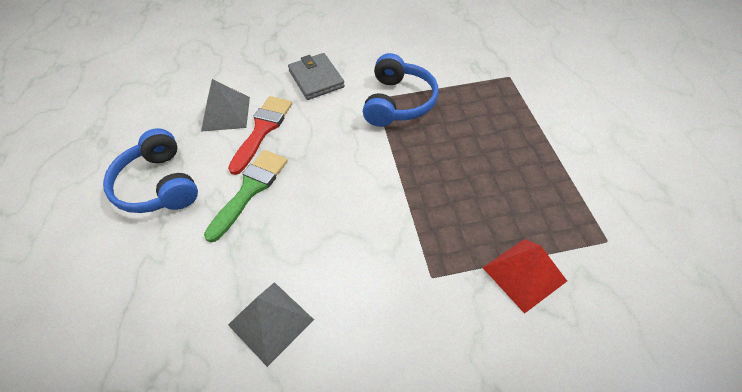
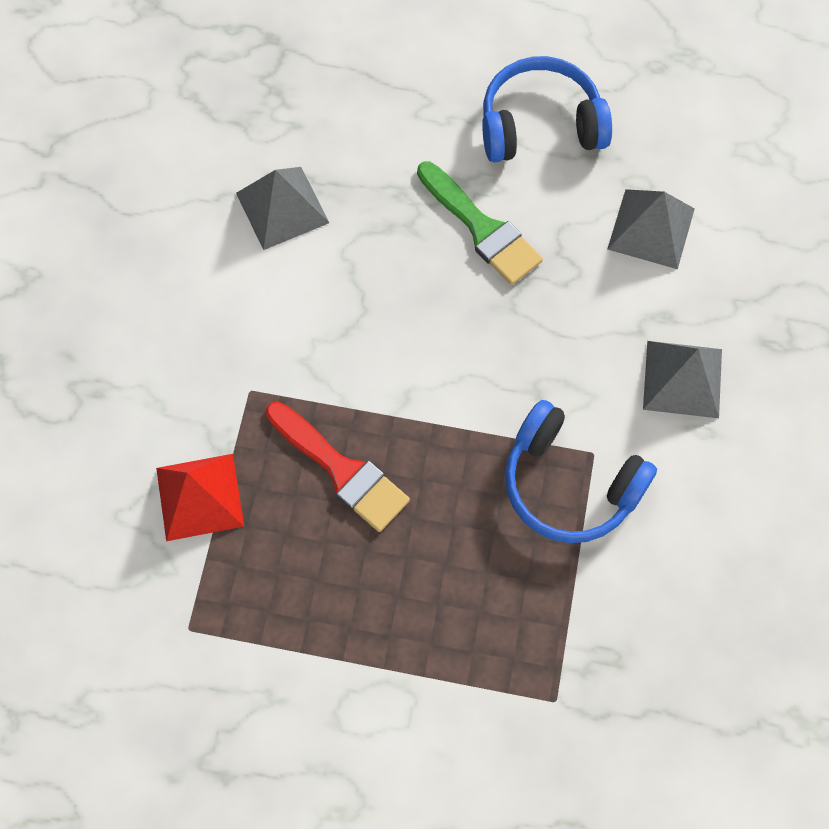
camera: 110 degrees right, 15 degrees up
(262, 130) = (592, 269): red brush -> red brush (341, 470)
(316, 79) = (682, 379): grey wallet -> grey pyramid

